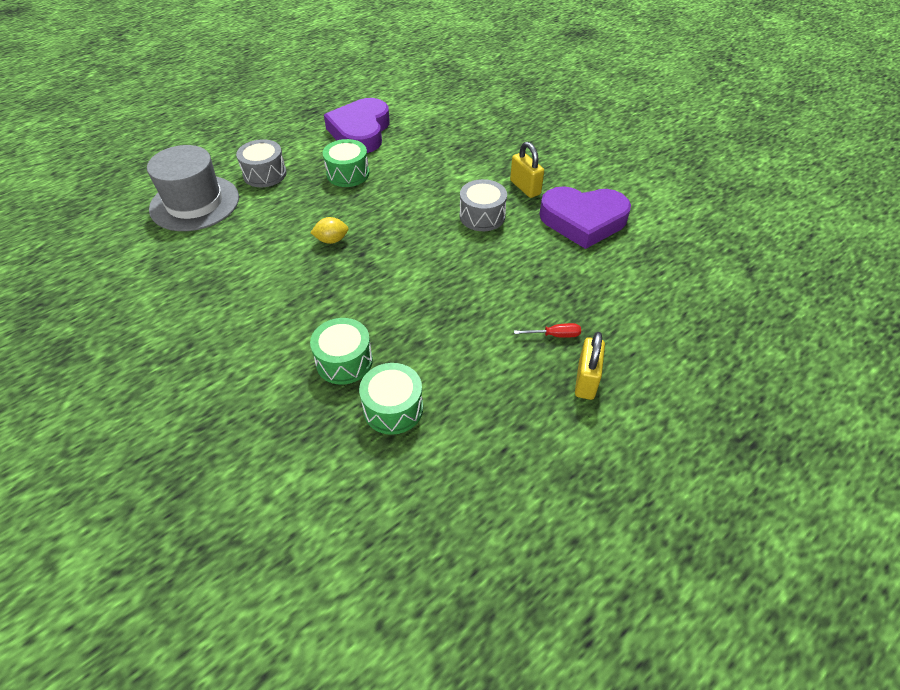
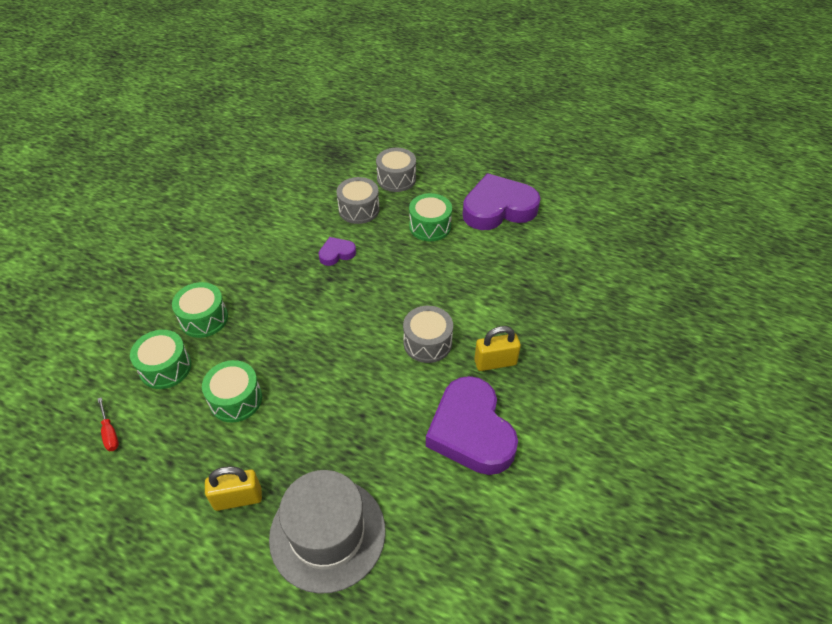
camera: 65 degrees right, 0 degrees up
(195, 203) = (338, 160): grey hat -> grey hat (327, 533)
(284, 209) = (359, 209): none -> grey drum
(331, 240) = (336, 253): yellow lemon -> purple heart
(470, 358) = (236, 399): none -> green drum
(525, 187) = (495, 362): yellow padlock -> yellow padlock turned 45 degrees clockwise
(555, 335) = (287, 455): red screwdriver -> red screwdriver (110, 433)

